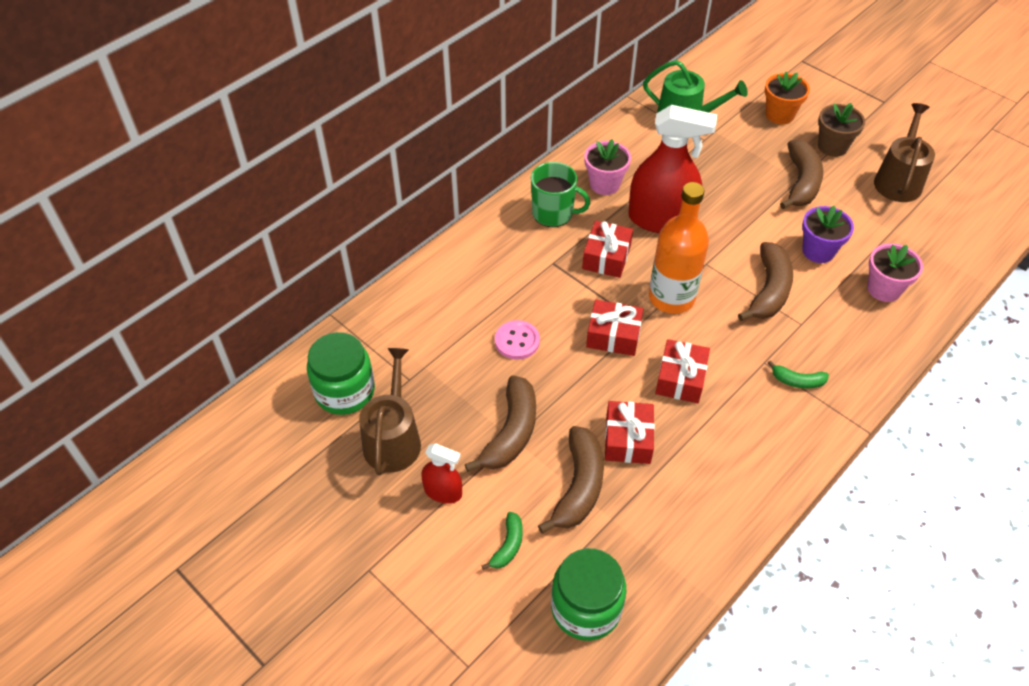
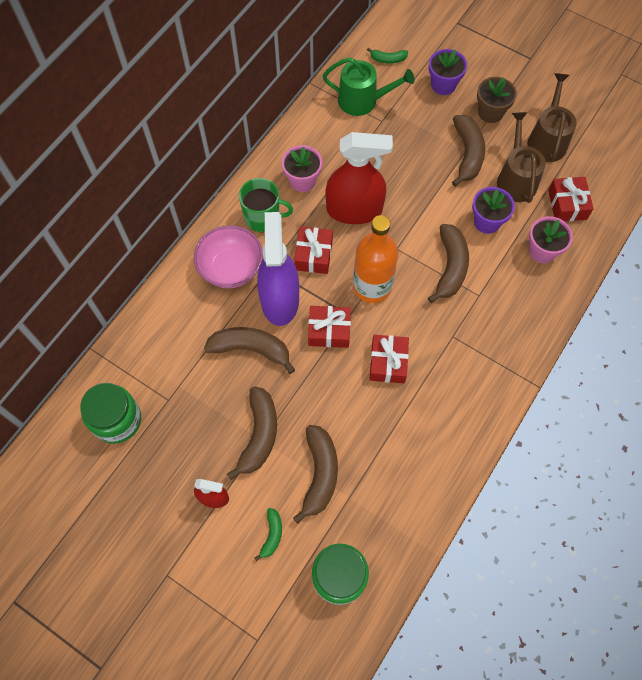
camera: 10 degrees left, 15 degrees up
(393, 439) = (165, 457): brown watering can -> brown watering can (516, 179)
(508, 257) = (231, 268): none -> pink bowl
(517, 341) = (251, 349): pink button -> brown banana
(559, 296) = (280, 300): none -> purple spray bottle
(628, 439) = (353, 425): red gift -> red gift (567, 205)
(779, 115) = (443, 85): orange flower pot -> purple flower pot
(797, 381) = (480, 349): green banana -> green banana (388, 59)

